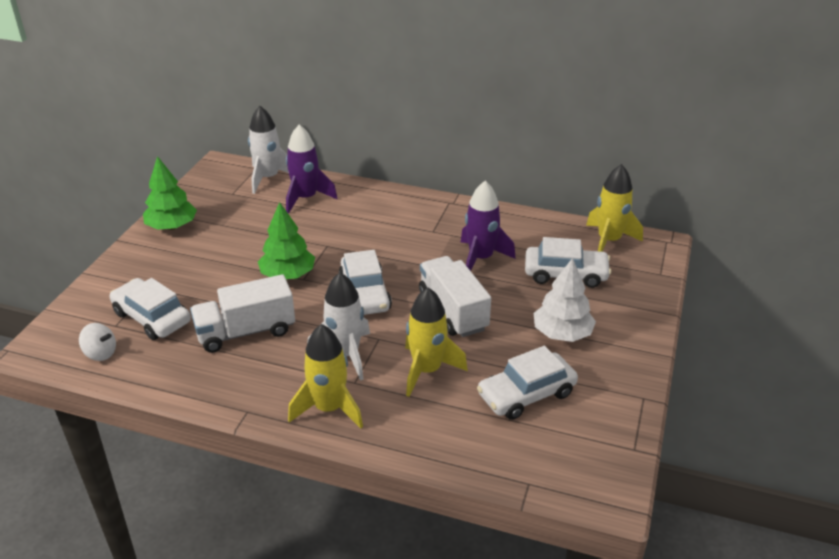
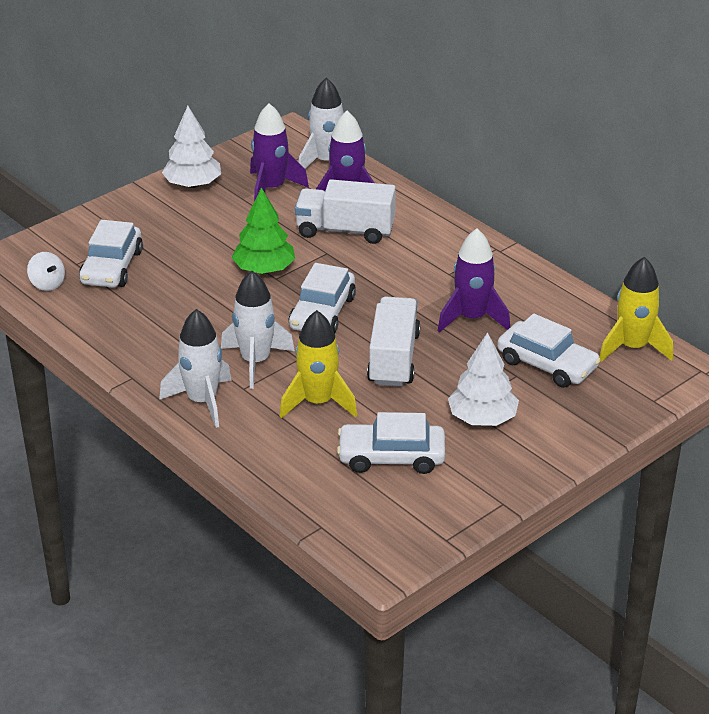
camera: 30 degrees right, 0 degrees up
(152, 317) = (112, 267): white car -> white car turned 150 degrees counterclockwise
(172, 226) = (192, 184): green tree -> white tree
(241, 210) = (271, 188): none -> purple rocket
(246, 332) = (183, 309): white truck -> white truck (345, 230)
(329, 408) = (202, 401): yellow rocket -> white rocket

